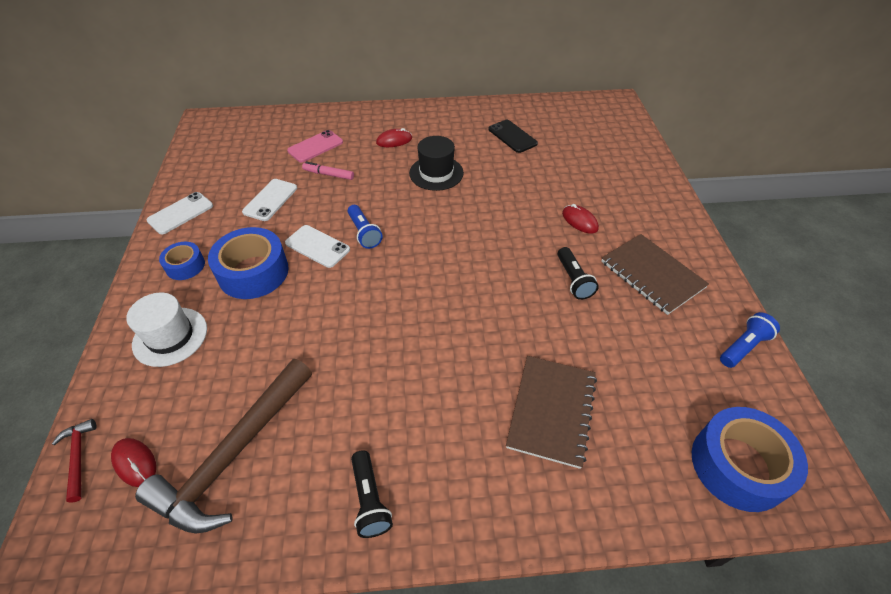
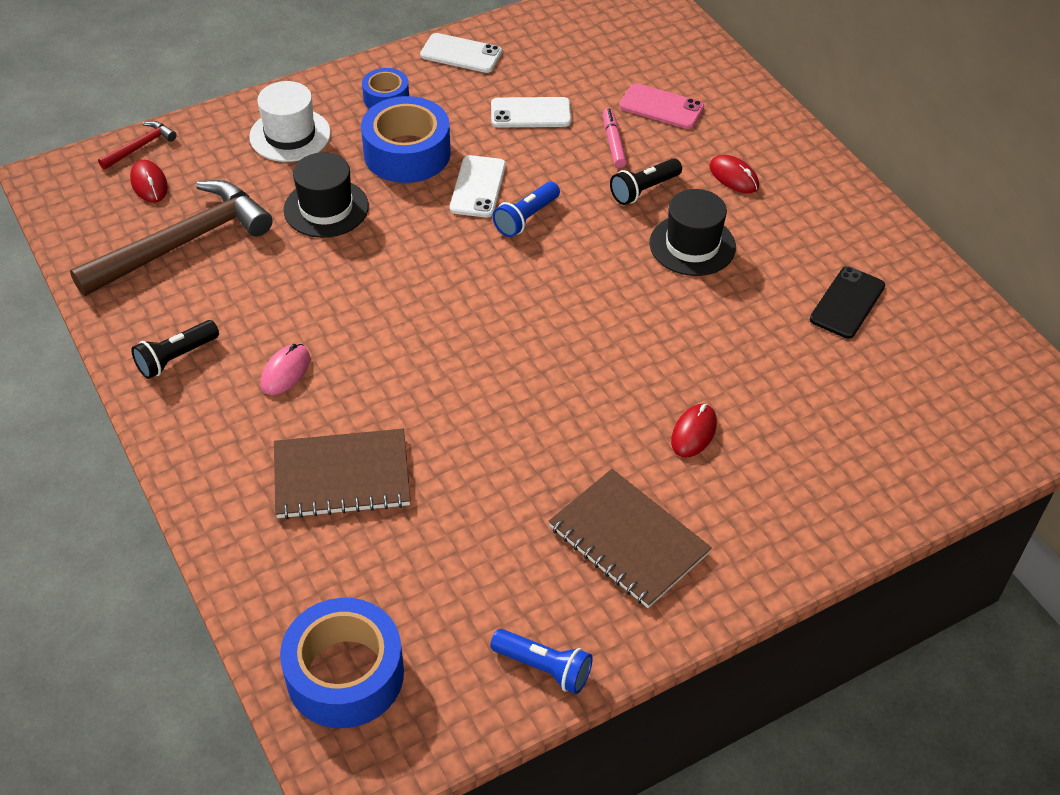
camera: 65 degrees right, 0 degrees up
(135, 463) = (149, 184): red mouse -> red mouse turned 45 degrees counterclockwise
(233, 454) = (183, 243): brown hammer -> brown hammer turned 135 degrees clockwise
(271, 337) = (326, 208): none -> black hat
(429, 417) = (285, 371): none -> pink mouse
(573, 280) = (565, 451): black flashlight -> black flashlight (644, 190)
(652, 275) = (628, 540): brown notebook -> brown notebook turned 75 degrees counterclockwise

